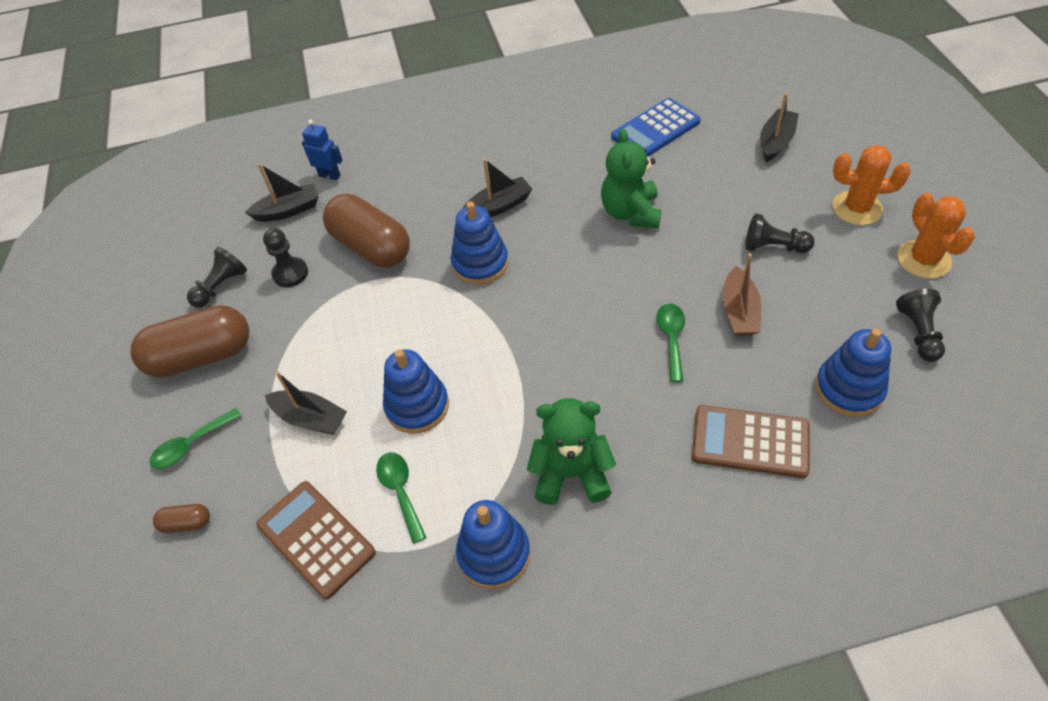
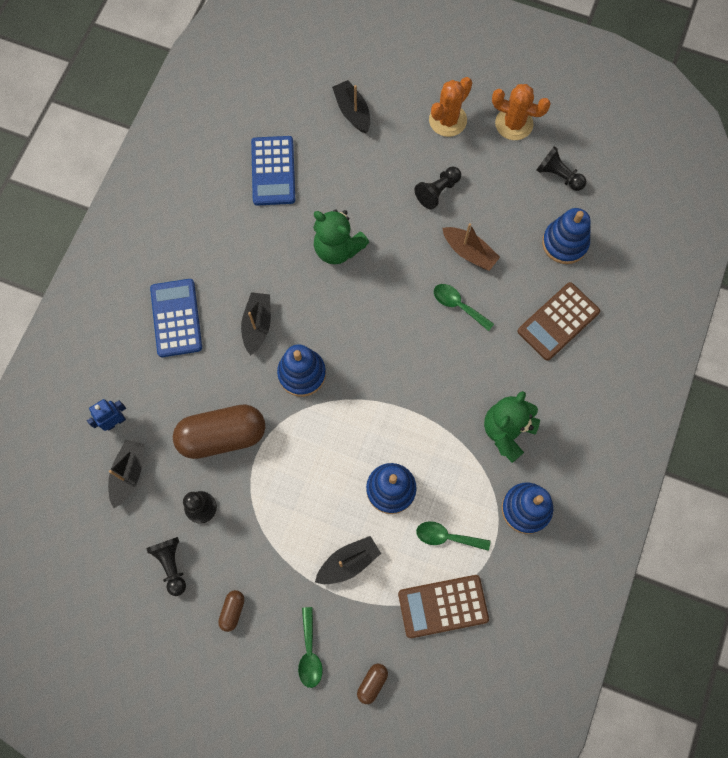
camera: 60 degrees left, 20 degrees up
(201, 356) = (232, 611): brown capsule -> brown capsule, size x0.42
(456, 155) = (176, 318): none -> blue calculator

